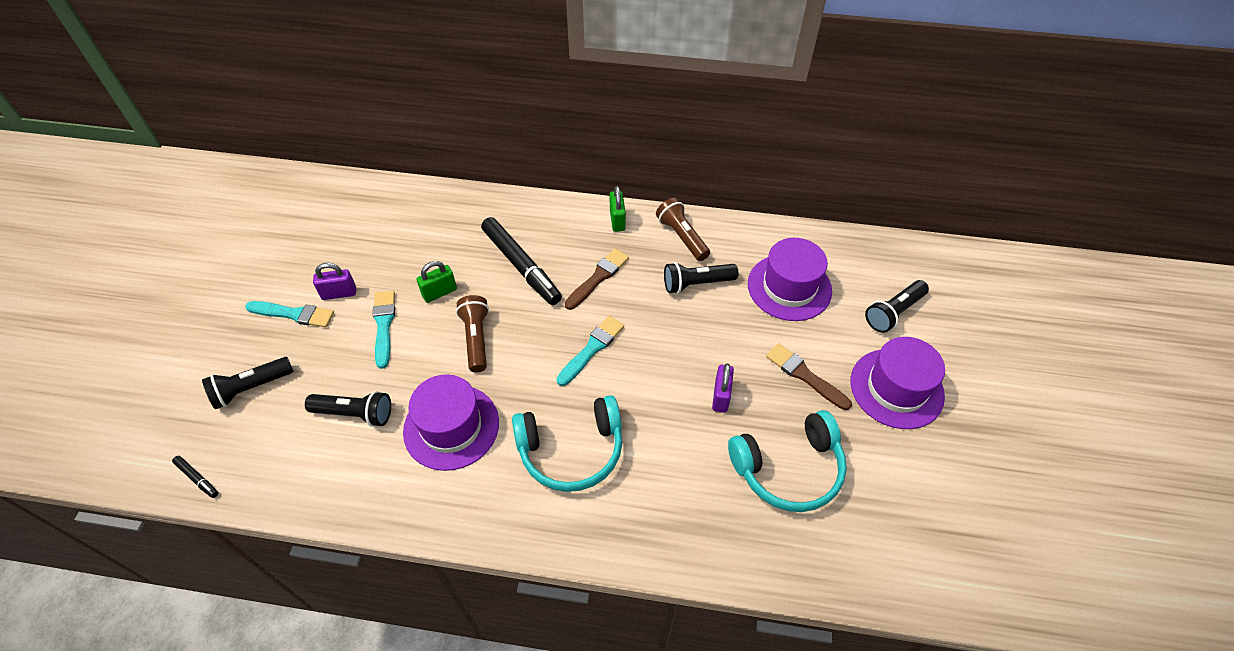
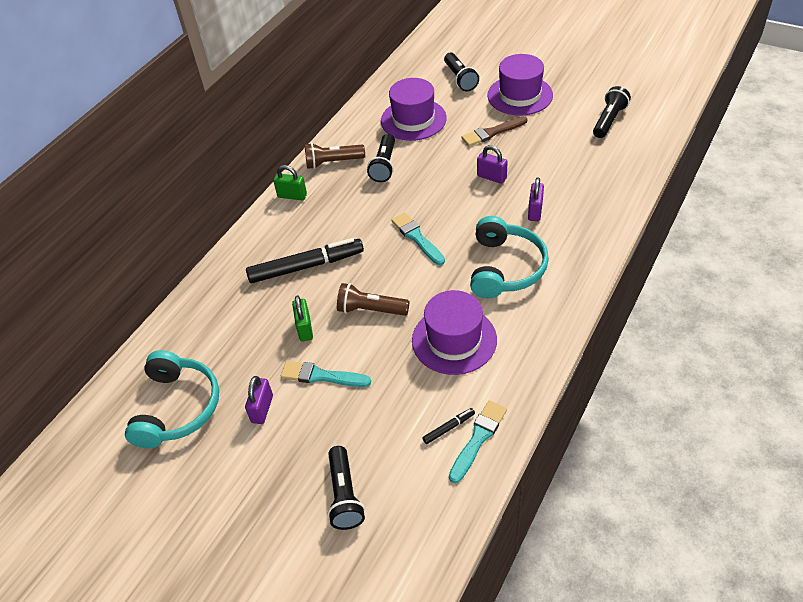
camera: 65 degrees left, 5 degrees down
(197, 478) = (433, 548): black marker -> black marker (449, 428)
(294, 314) = (268, 451): turquoise brush -> turquoise brush (478, 438)
(355, 414) = (412, 409): black flashlight -> black flashlight (609, 120)
(598, 277) = (347, 220): brown brush -> none
(678, 460) = (535, 211): none -> purple padlock
(789, 469) = (561, 159): turquoise headphones -> turquoise headphones (177, 407)

